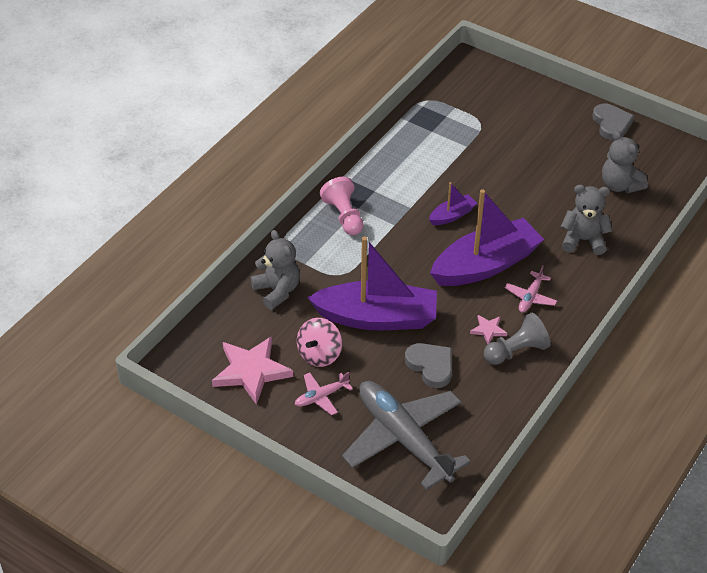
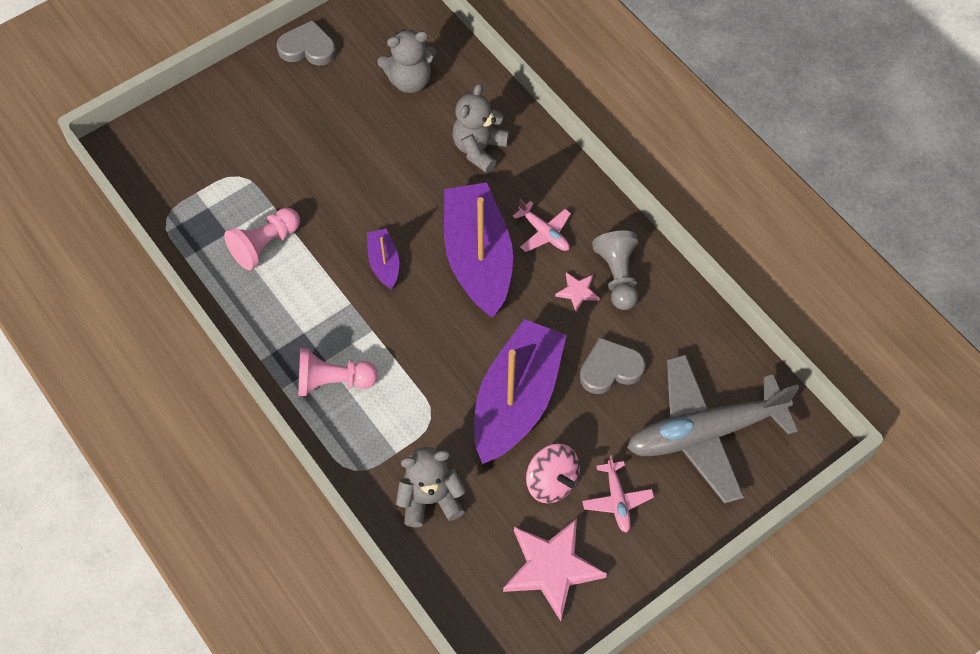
camera: 70 degrees left, 15 degrees up
(432, 152) = (265, 245): none -> pink pawn

